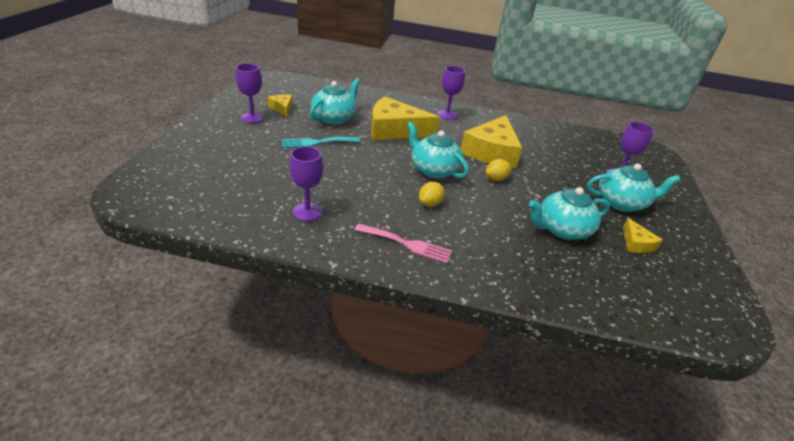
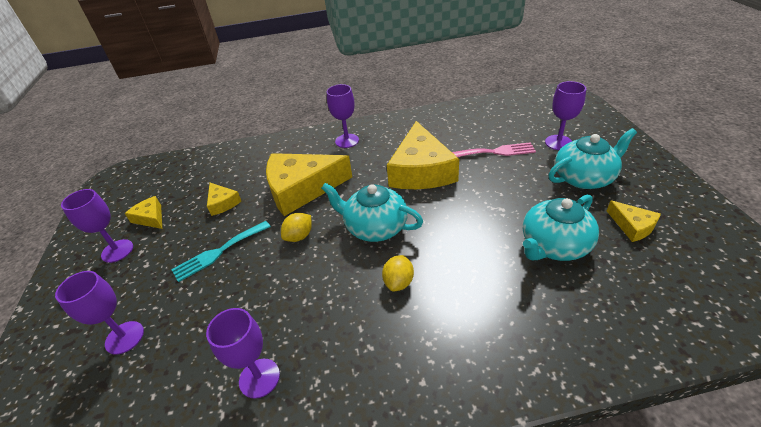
camera: 15 degrees left, 5 degrees up
(236, 161) = (124, 337): none -> purple goblet
(334, 118) = (222, 203): turquoise teapot -> yellow cheese
(407, 244) = (408, 364): pink fork -> pink fork (495, 152)
(496, 179) = (447, 207): yellow lemon -> yellow lemon (299, 236)

